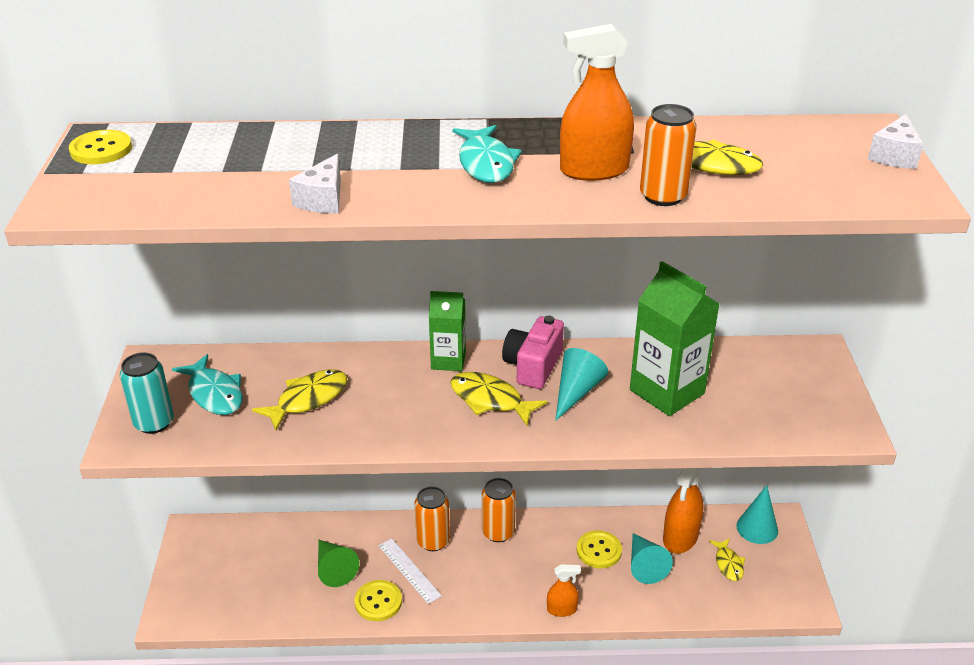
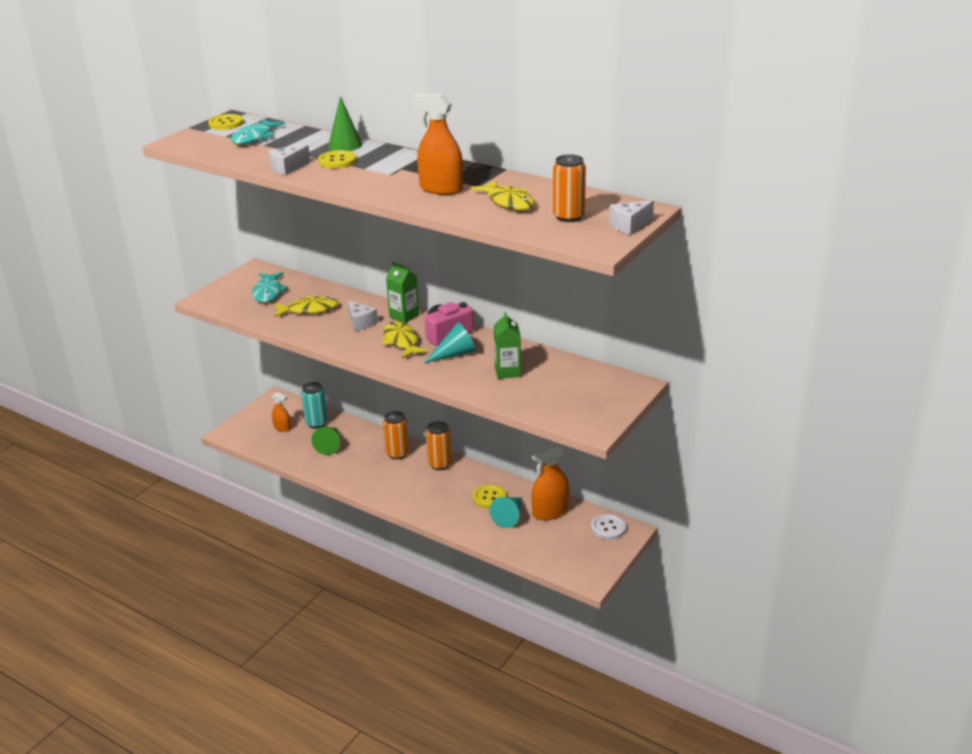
camera: 35 degrees right, 5 degrees down
(154, 422) = (226, 295): turquoise can -> turquoise can (316, 423)
(351, 138) = (345, 145): none -> green cone
(378, 602) = (336, 470): yellow button -> yellow button (337, 161)
(403, 392) = (361, 323): none -> white cheese
(409, 570) = (368, 462): white ruler -> none
(486, 163) = (391, 172): turquoise fish -> turquoise fish (255, 137)
(562, 609) = (433, 516): orange spray bottle -> orange spray bottle (282, 428)
(663, 196) = (455, 209): orange can -> orange can (568, 216)
(667, 391) = (507, 371): green carton -> green carton, size x0.61
(728, 564) = (564, 538): yellow fish -> none
(757, 528) = (608, 528): turquoise cone -> white button

